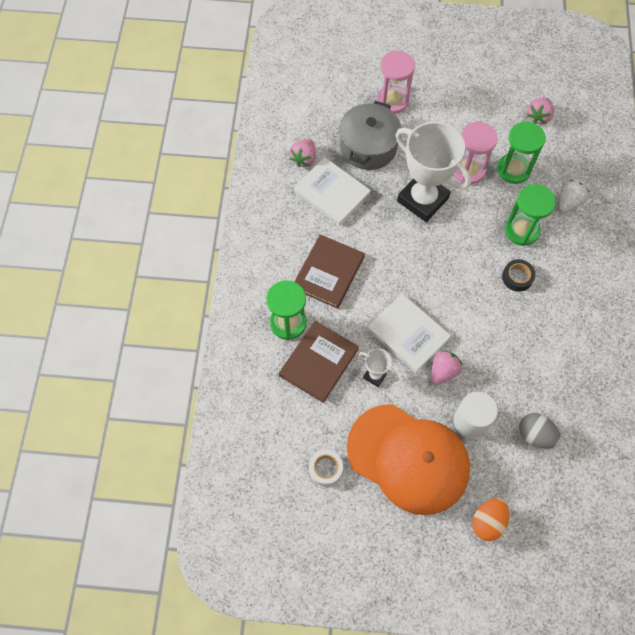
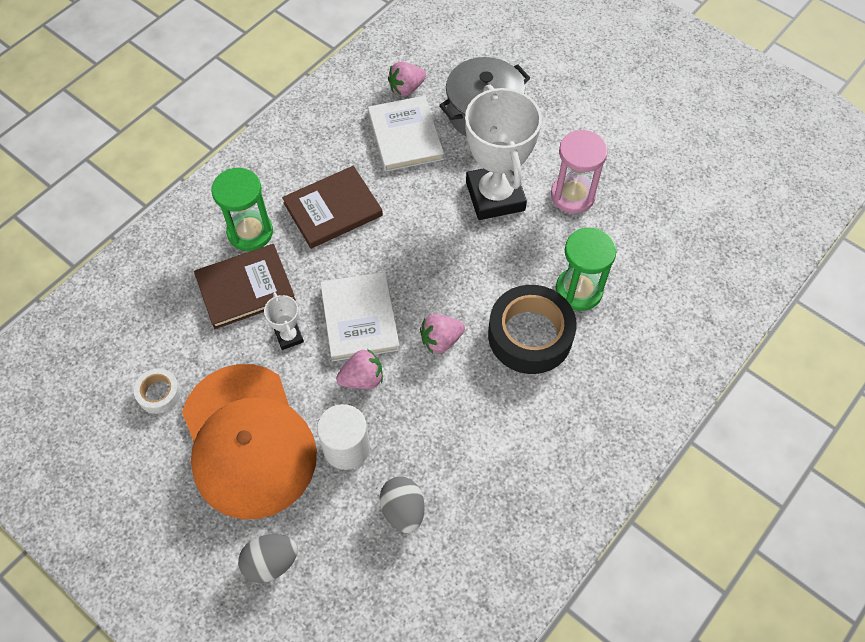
camera: 35 degrees right, 5 degrees down
(392, 101) = (549, 82): pink hourglass -> none
(487, 521) = (271, 562): orange egg -> grey egg
(513, 170) = (625, 223): green hourglass -> none
(517, 277) = (530, 335): black tape -> black tape, size x2.04
(538, 117) = (704, 185): pink strawberry -> pink strawberry (441, 340)
(568, 202) = (661, 293): white strawberry -> none

